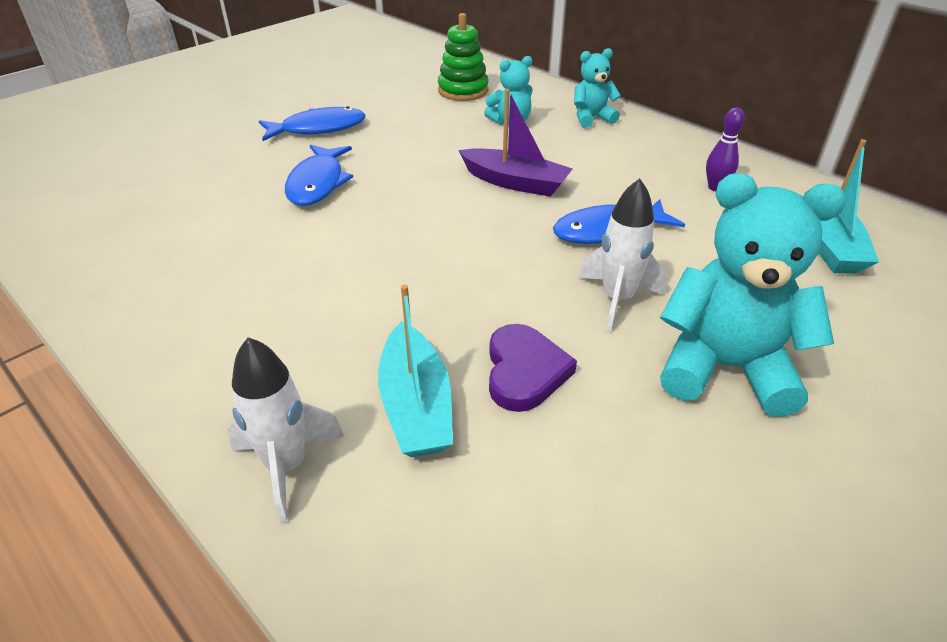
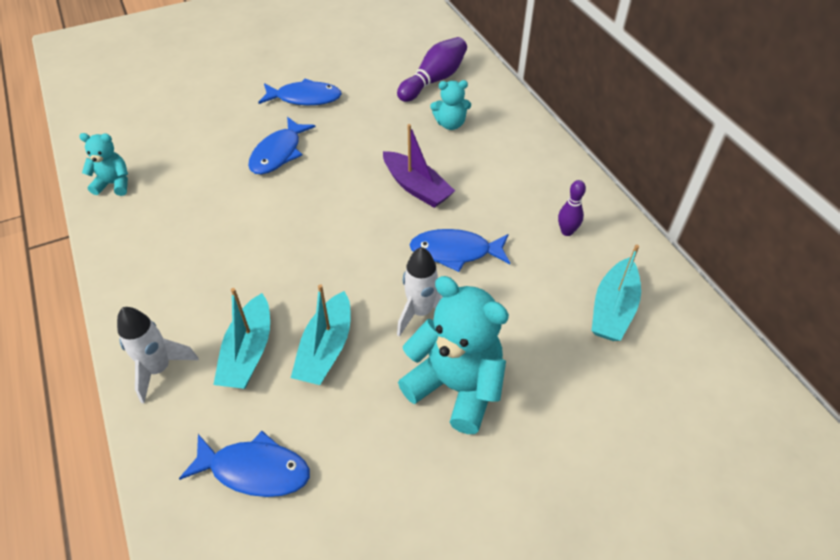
camera: 20 degrees right, 10 degrees up
(463, 90) = (434, 80): green stacking toy -> purple bowling pin
(524, 371) = (326, 349): purple heart -> turquoise boat
(529, 560) = (255, 470): none -> blue fish
(592, 118) = (518, 134): turquoise teddy bear -> turquoise teddy bear (114, 184)

